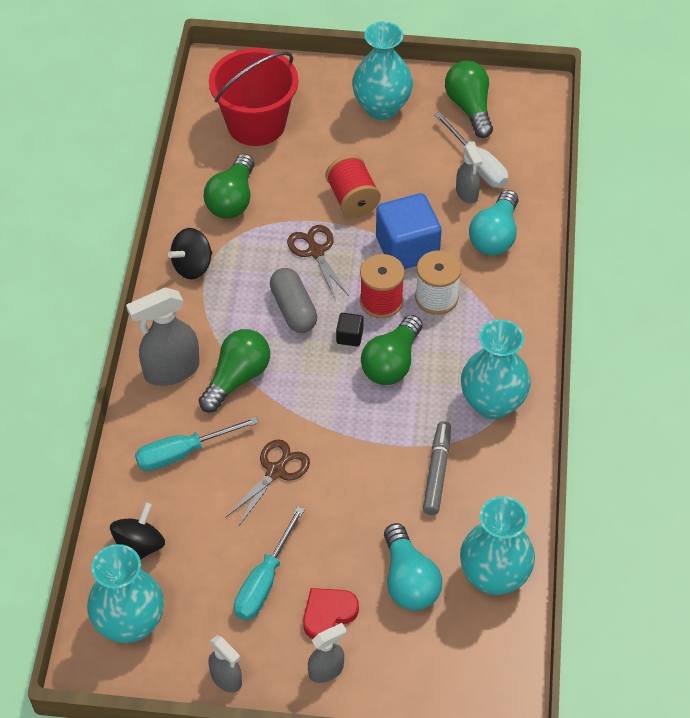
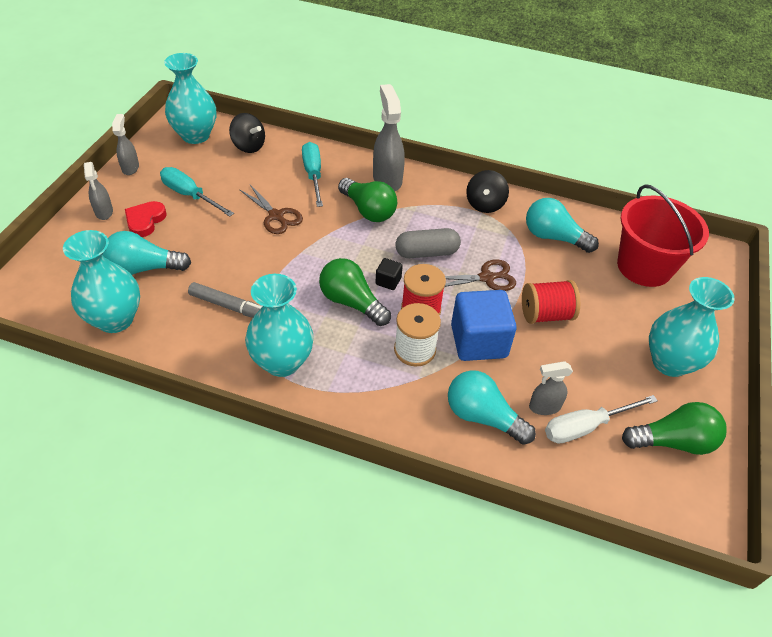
camera: 100 degrees right, 5 degrees down
(192, 266) = (485, 204): black spinning top -> black spinning top turned 135 degrees counterclockwise
(226, 679) = (130, 168): grey spray bottle -> grey spray bottle turned 120 degrees clockwise
(232, 199) = (553, 237): green light bulb -> turquoise light bulb
(328, 614) = (145, 221): red heart -> red heart turned 135 degrees counterclockwise

